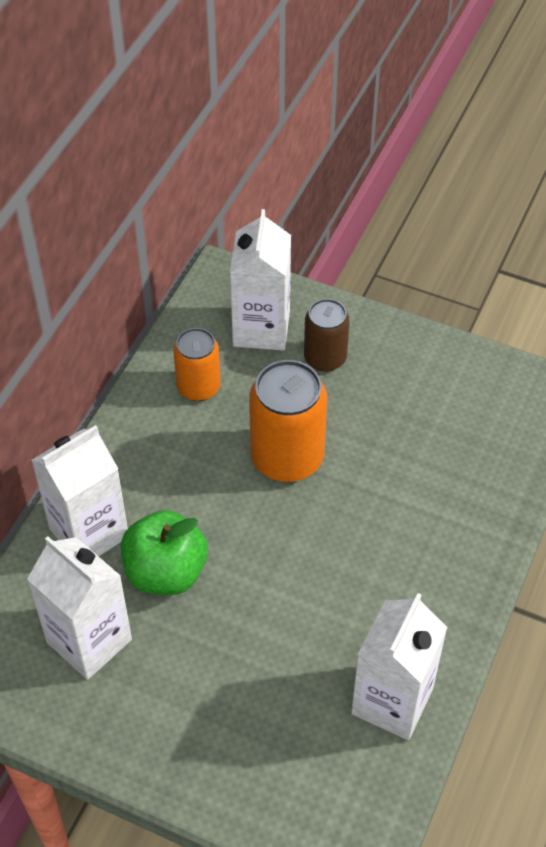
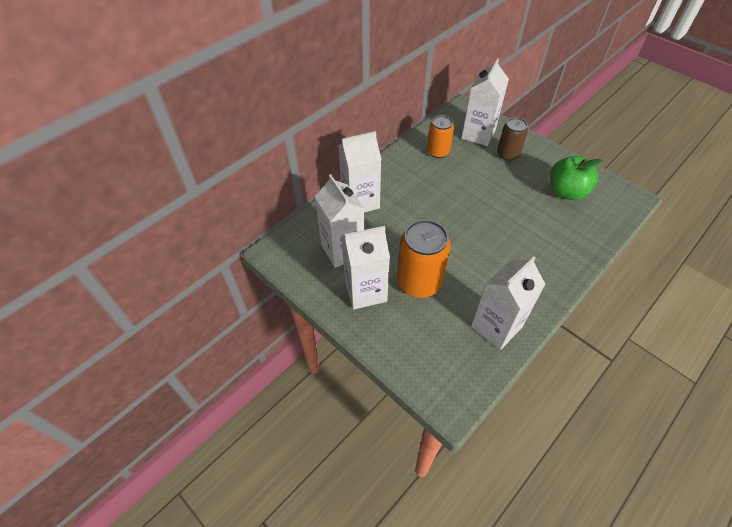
camera: 20 degrees right, 0 degrees up
(156, 707) = (365, 291): none -> white carton
(166, 572) = (393, 229): green apple -> green apple (566, 192)
(287, 458) = (473, 193): orange can -> orange can (419, 282)

